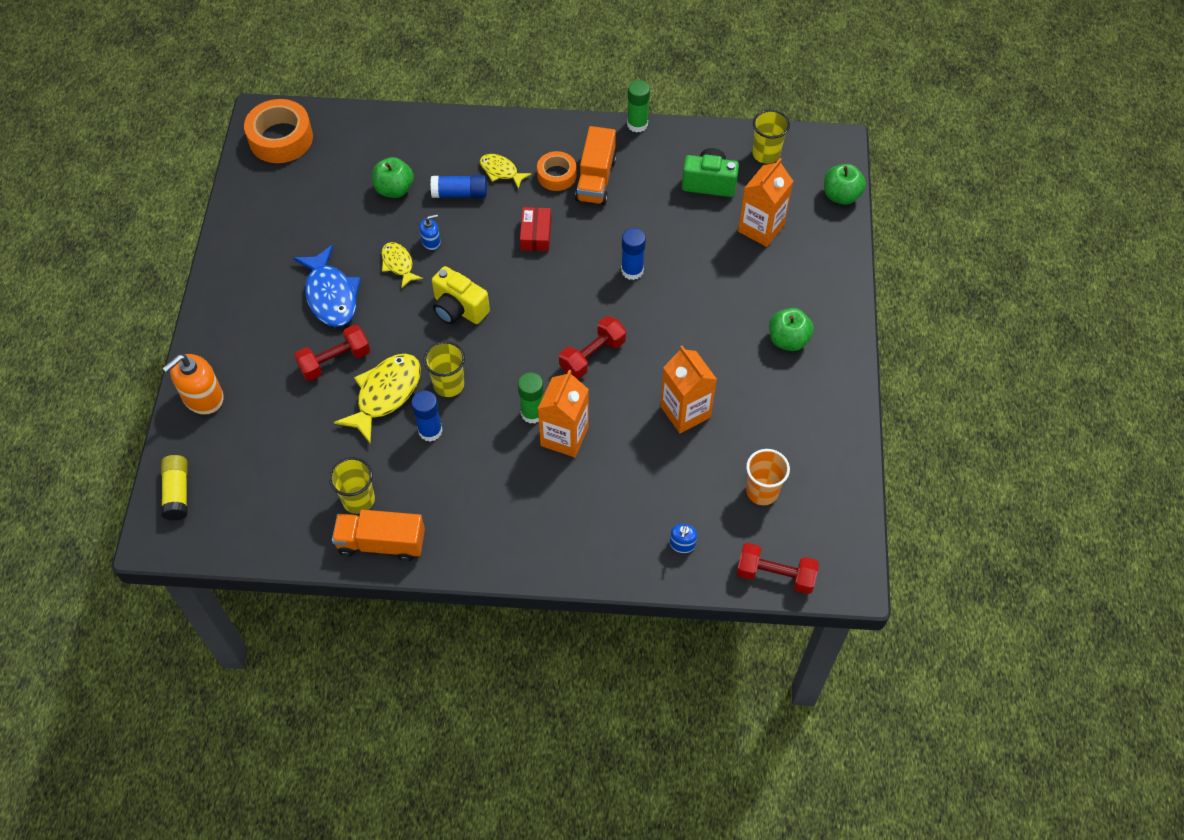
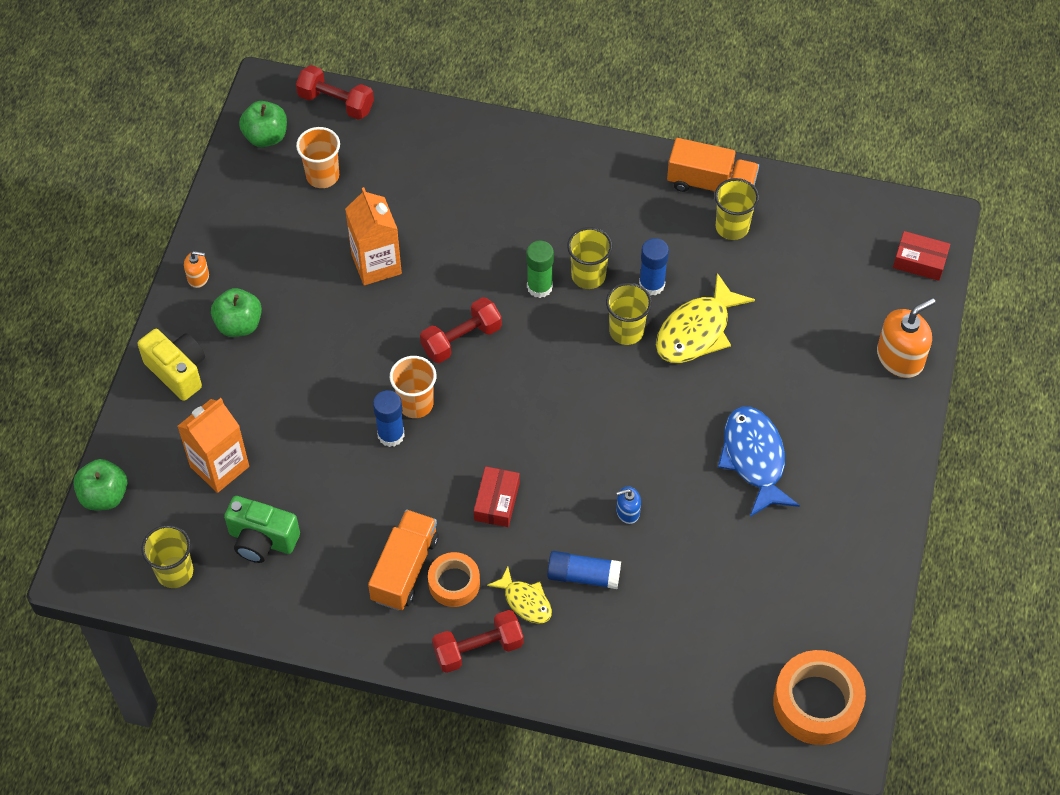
camera: 170 degrees left, 0 degrees up
(177, 492) = (919, 261): yellow glue stick -> red box
(335, 361) = (752, 377): red dumbbell -> red dumbbell (478, 649)
(394, 189) = (667, 595): green apple -> green apple (266, 136)
(398, 264) = (670, 487): yellow fish -> none
(458, 309) = (604, 418): yellow camera -> yellow camera (178, 371)
(489, 430) = (588, 276): none -> yellow cup
(564, 436) = (510, 258): orange carton -> none
(618, 297) = (415, 404): none -> orange cup
(637, 124) = (329, 647): green glue stick -> none
(682, 544) = (416, 141): blue soap dispenser -> none
(839, 375) = (198, 277): none -> orange soap dispenser

